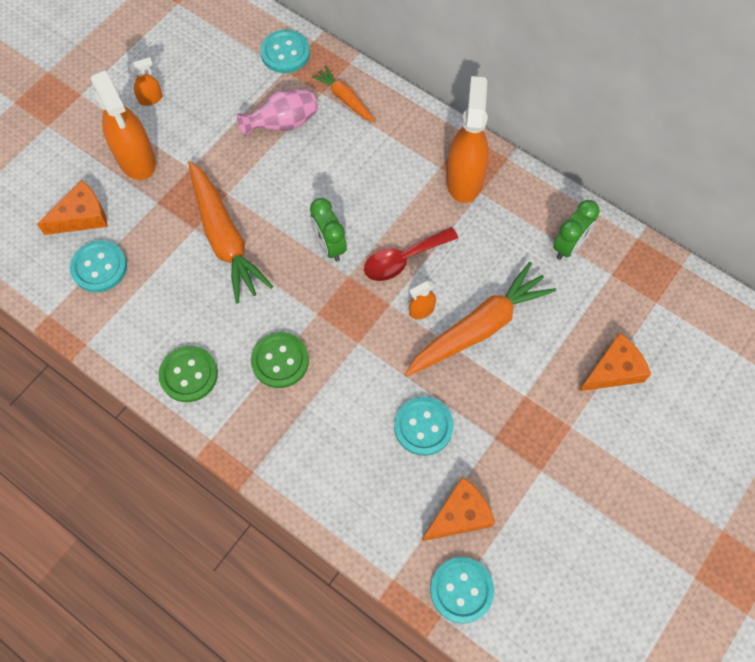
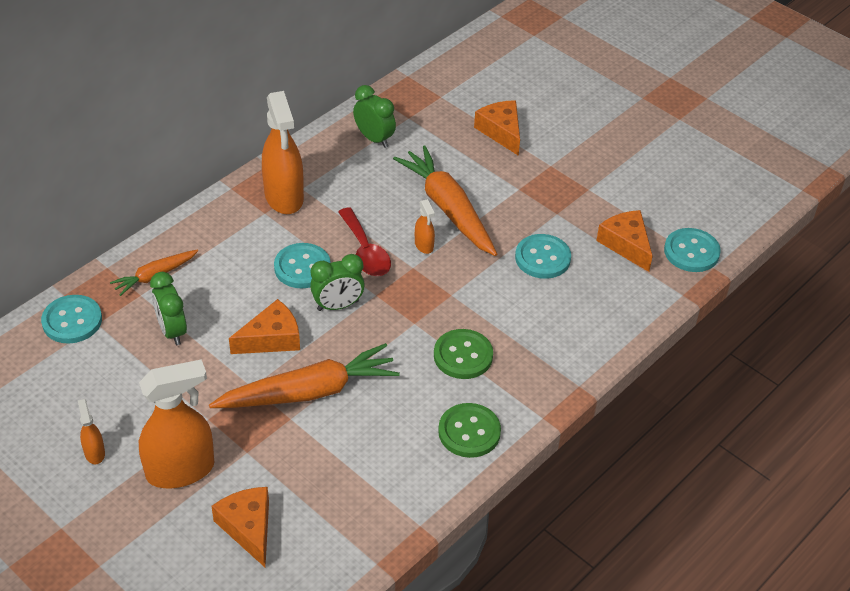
camera: 85 degrees left, 20 degrees down
(99, 267) = (322, 511): turquoise button -> turquoise button (302, 267)
(283, 124) = (172, 331): pink vase -> green clock
(283, 199) = (272, 338): none -> orange cheese
(464, 179) = (284, 197): orange spray bottle -> orange spray bottle turned 120 degrees counterclockwise

